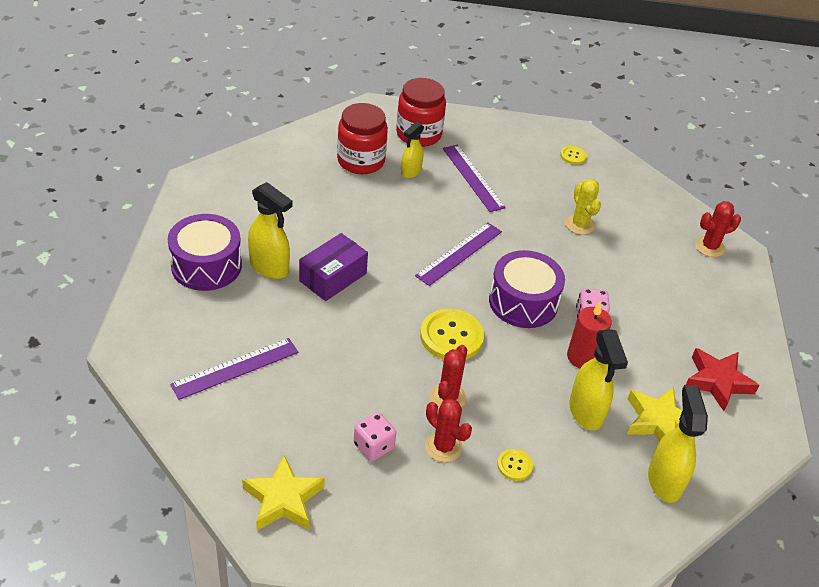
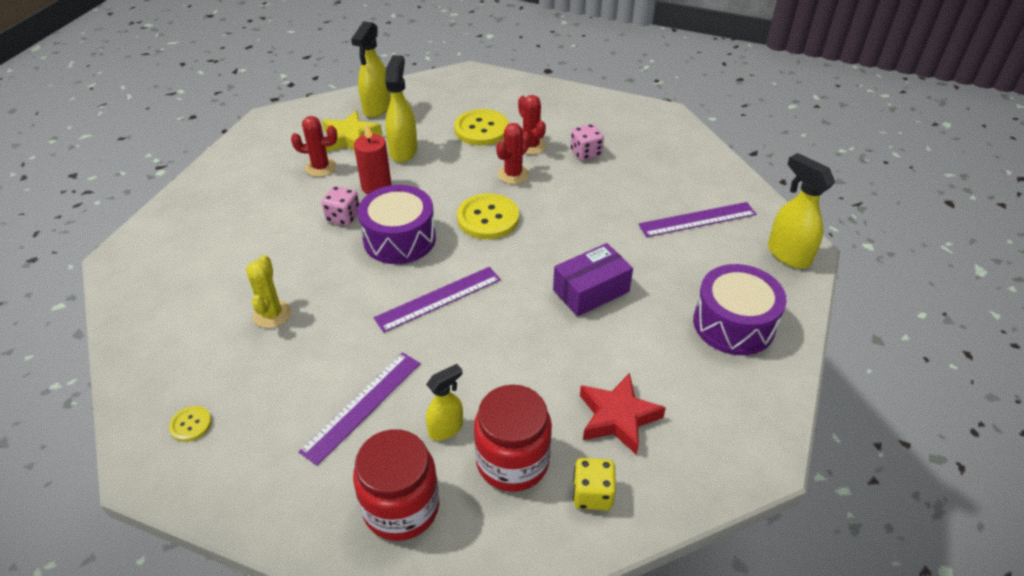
camera: 160 degrees left, 0 degrees up
(270, 267) = (660, 311): yellow spray bottle -> yellow spray bottle (788, 254)
(283, 499) = (660, 134): yellow star -> none
(306, 151) = (592, 494): none -> yellow dice
(473, 177) = (362, 406): purple ruler -> purple ruler turned 45 degrees clockwise
(514, 465) = (481, 129): yellow button -> yellow button, size x2.00
(709, 247) = (147, 267): red cactus -> red cactus (320, 167)
(717, 382) = (275, 155): red star -> red star (618, 417)

